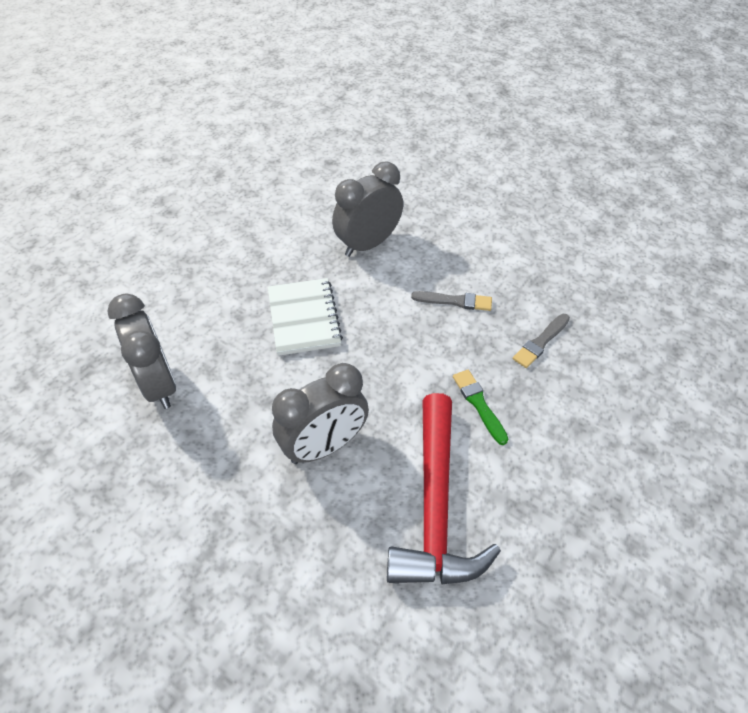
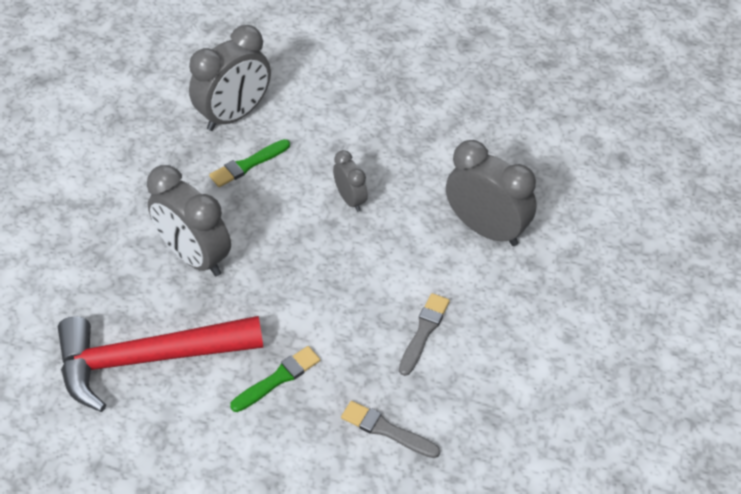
camera: 75 degrees right, 0 degrees up
(228, 384) = (248, 164): none -> green brush
(304, 318) = (350, 199): white notebook -> grey clock
(454, 301) = (423, 332): grey brush -> grey brush turned 150 degrees counterclockwise

